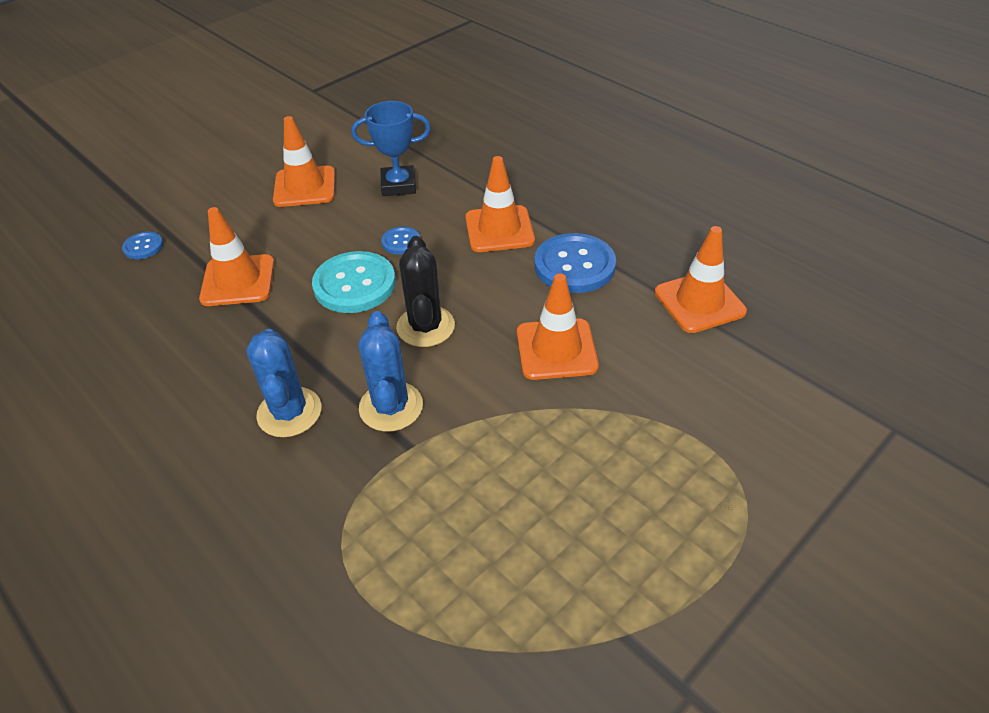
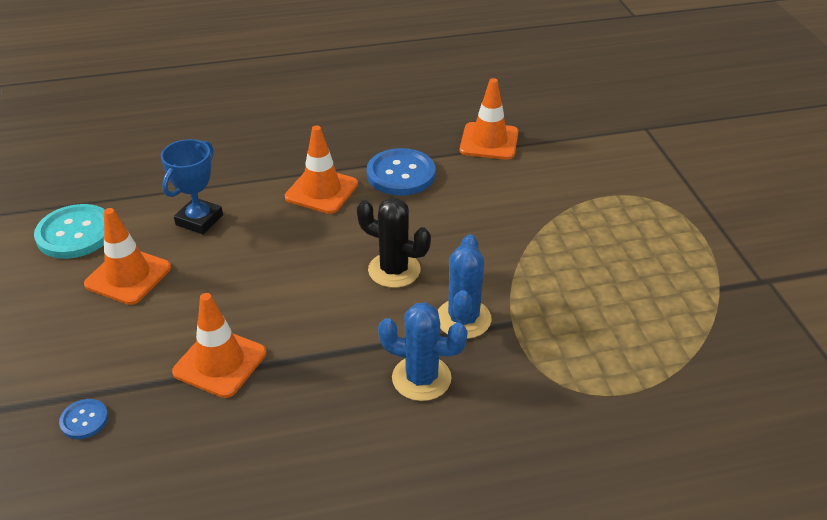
camera: 60 degrees left, 5 degrees down
(354, 284) = (304, 291): turquoise button -> turquoise button (75, 233)
(391, 407) = (463, 319): blue cactus -> blue cactus turned 75 degrees clockwise
(401, 242) = (278, 246): blue button -> none
(556, 349) = (476, 218): orange traffic cone -> none

